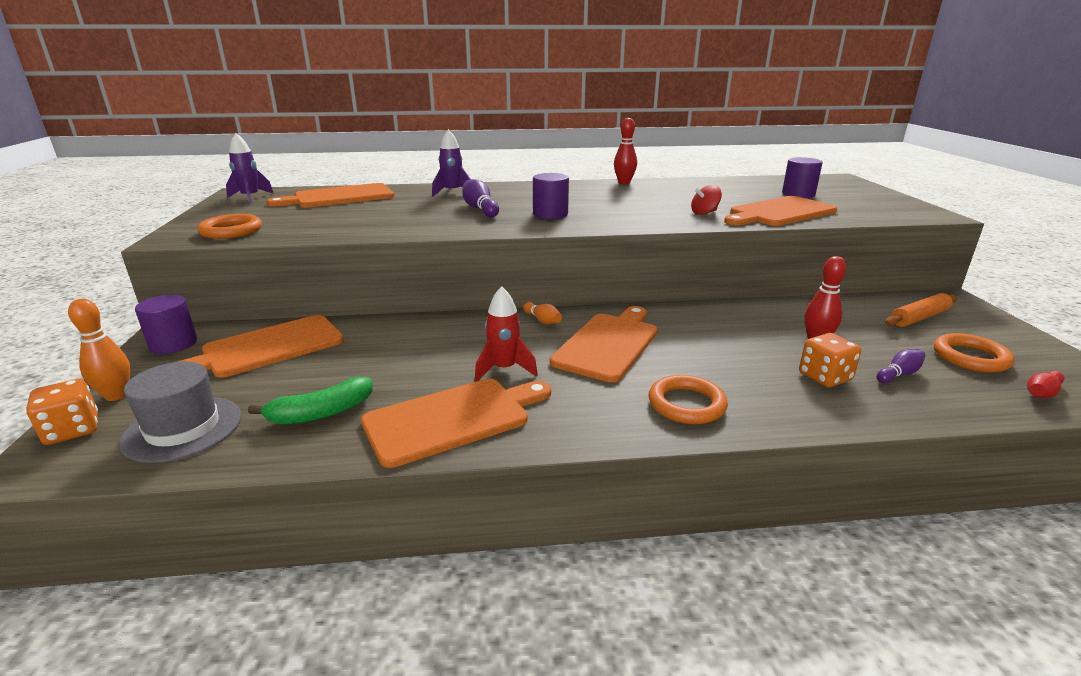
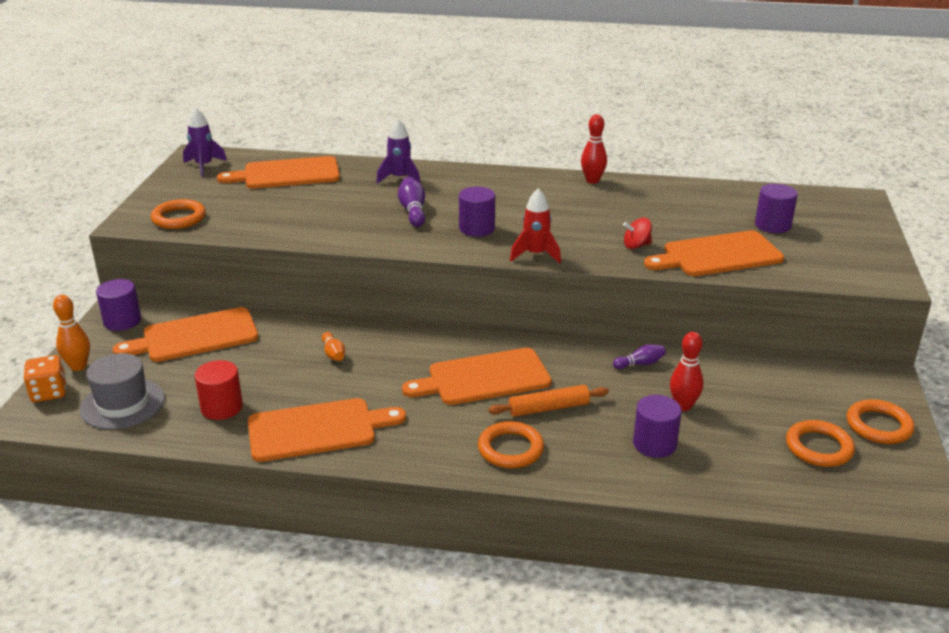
camera: 15 degrees right, 5 degrees up
(321, 413) = (222, 407): green banana -> red cylinder
(504, 369) = (379, 390): red rocket -> red rocket (535, 255)
(542, 320) = (440, 342): orange bowling pin -> orange bowling pin (333, 353)
(608, 344) = (484, 378): orange cutting board -> orange cutting board turned 150 degrees counterclockwise
(824, 377) = (654, 444): orange dice -> purple cylinder
(899, 374) = (727, 453): purple bowling pin -> purple bowling pin (640, 364)
(919, 318) = (819, 395): orange rolling pin -> orange rolling pin (548, 408)
(995, 333) = (878, 426): none -> orange ring
(1042, 393) = (843, 494): red bowling pin -> none

